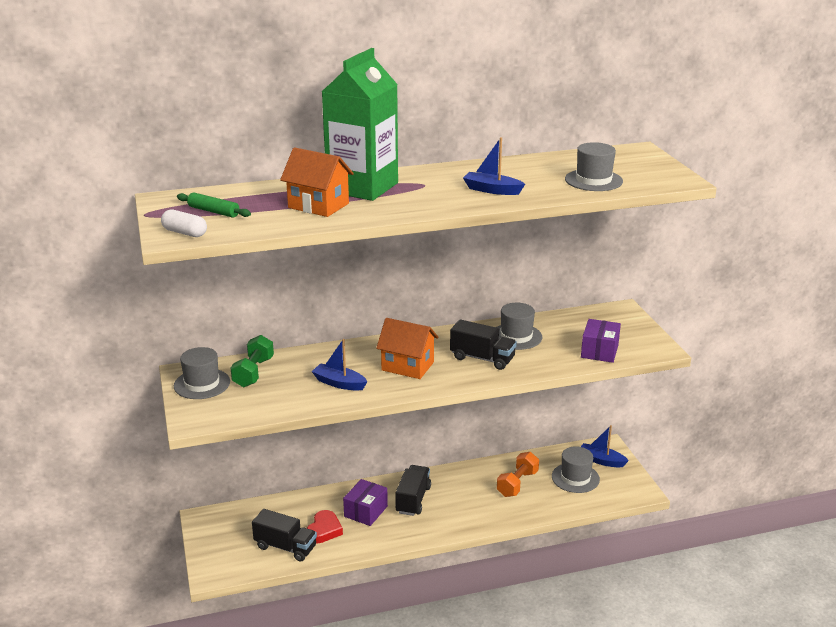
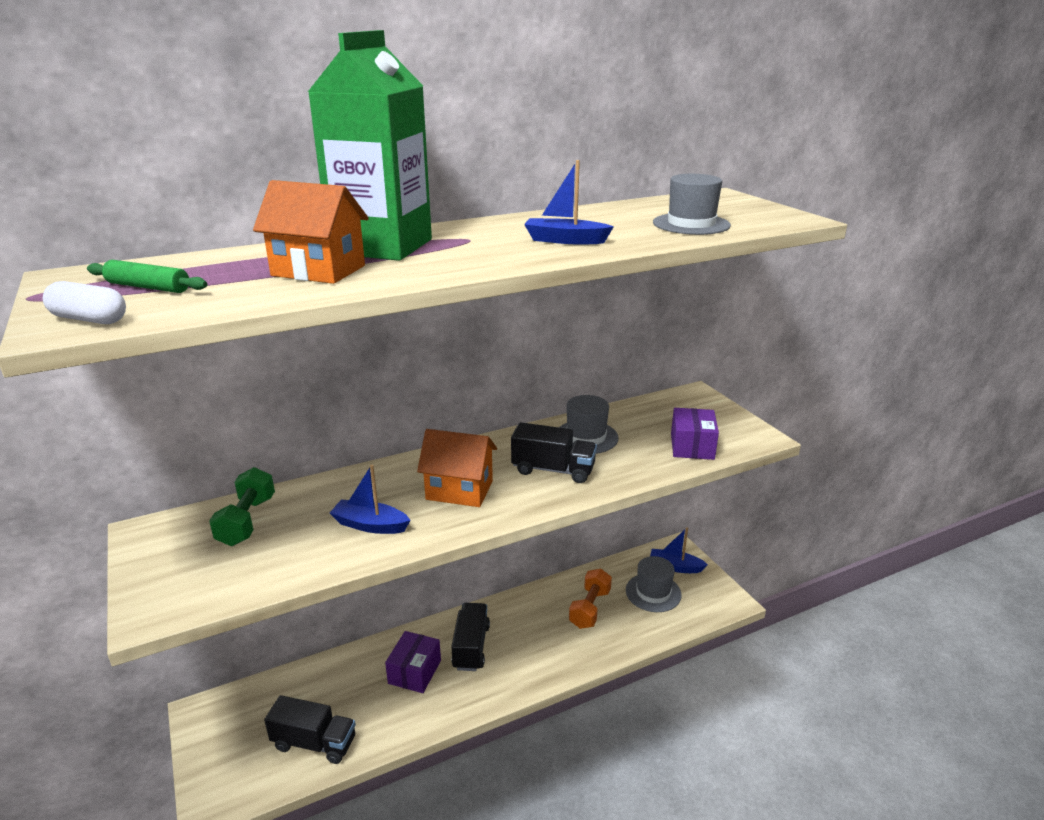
camera: 10 degrees left, 0 degrees up
(202, 384) = (170, 547): grey hat -> none
(324, 530) = (364, 708): red heart -> none

